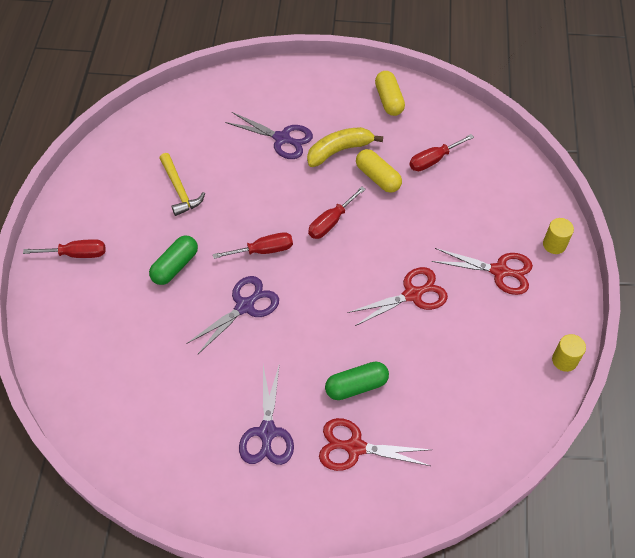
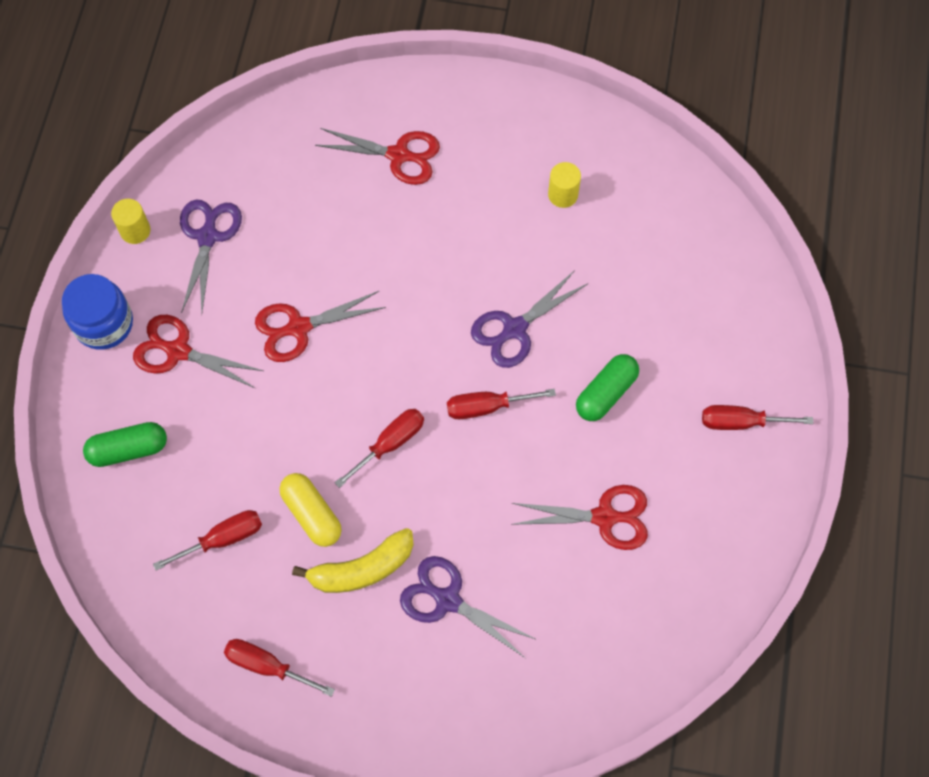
camera: 175 degrees left, 10 degrees up
(179, 189) = (604, 517): yellow hammer -> red scissors
(267, 432) = (494, 178): purple scissors -> purple scissors (208, 237)
(356, 386) = (387, 220): green capsule -> green capsule (128, 450)
(389, 100) = (267, 666): yellow capsule -> red screwdriver
(554, 244) = (92, 384): yellow cylinder -> yellow cylinder (563, 194)
(562, 286) = (104, 323): none -> blue jar

